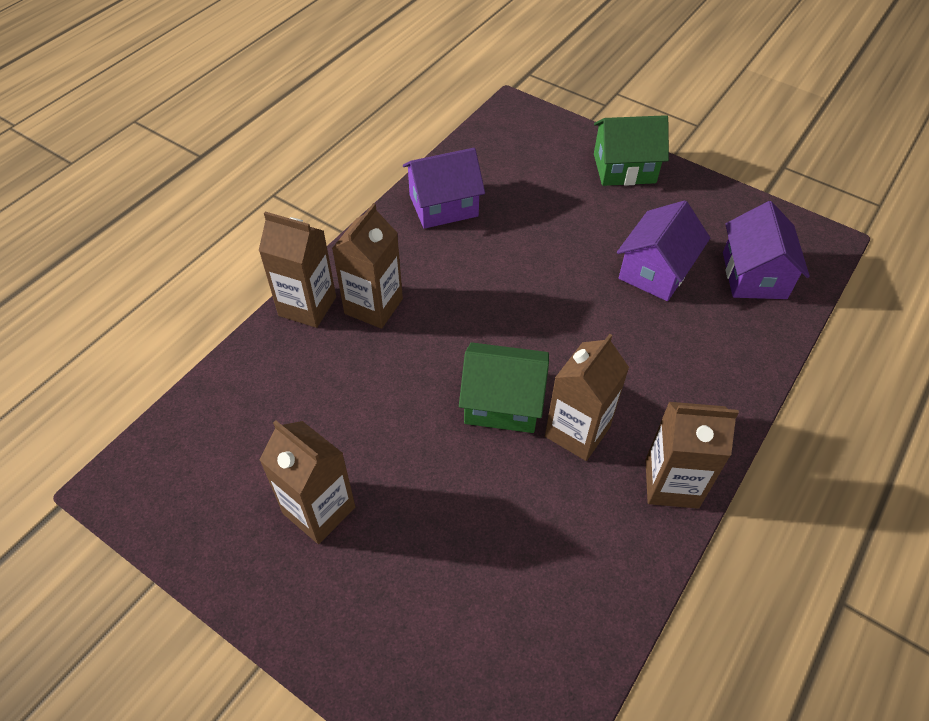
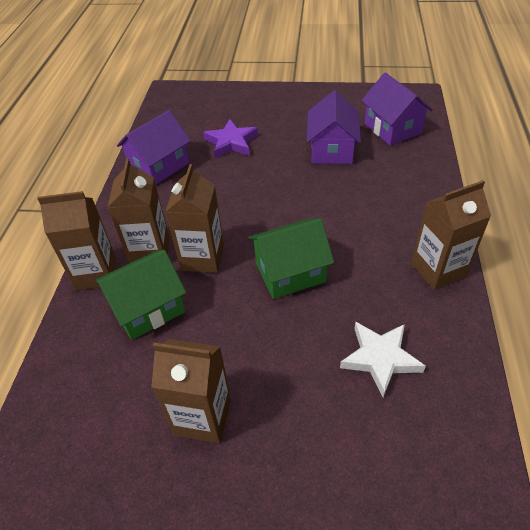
camera: 25 degrees left, 5 degrees down
(531, 547) = (380, 358): none -> white star
(542, 209) = (231, 142): none -> purple star
(577, 432) = (354, 267): brown carton -> brown carton (202, 258)
(624, 168) = (268, 100): green house -> green house (148, 308)

